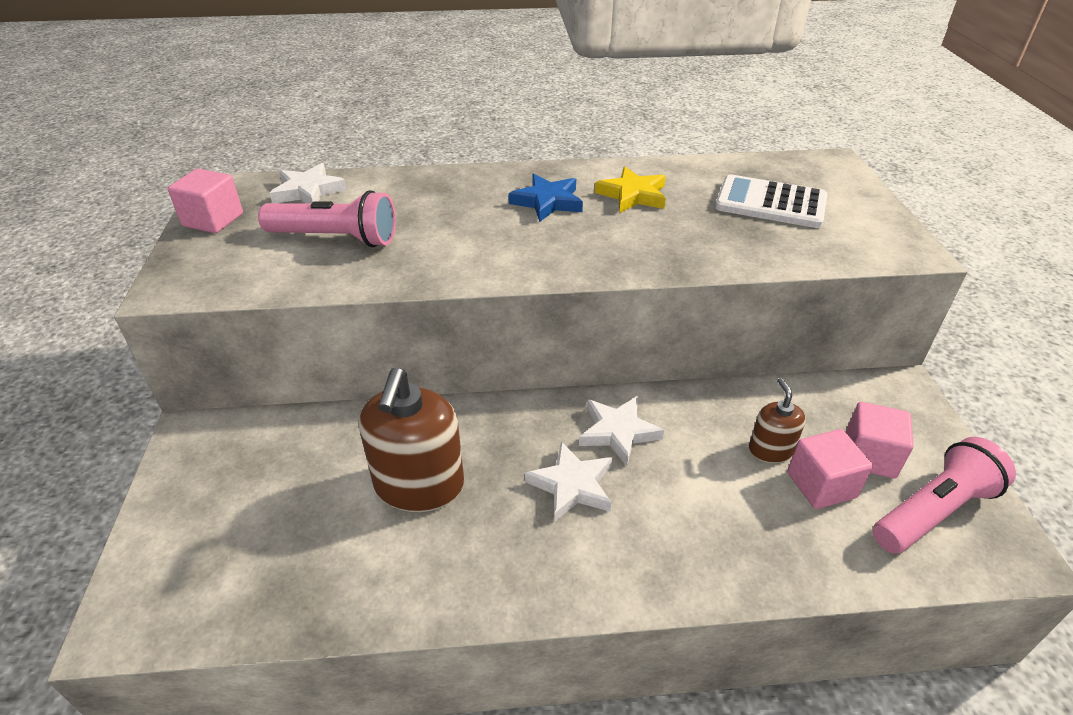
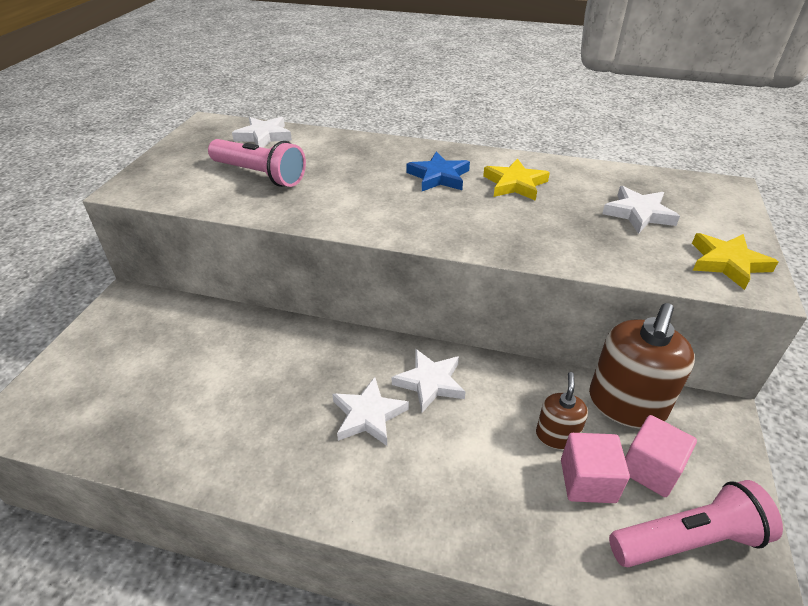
camera: 20 degrees right, 0 degrees up
(213, 220) = (186, 146): pink cube -> none
(419, 485) = (253, 380): brown soap dispenser -> brown soap dispenser (626, 404)
(770, 203) = (638, 213): white calculator -> white star
(876, 235) = (727, 263): none -> yellow star

